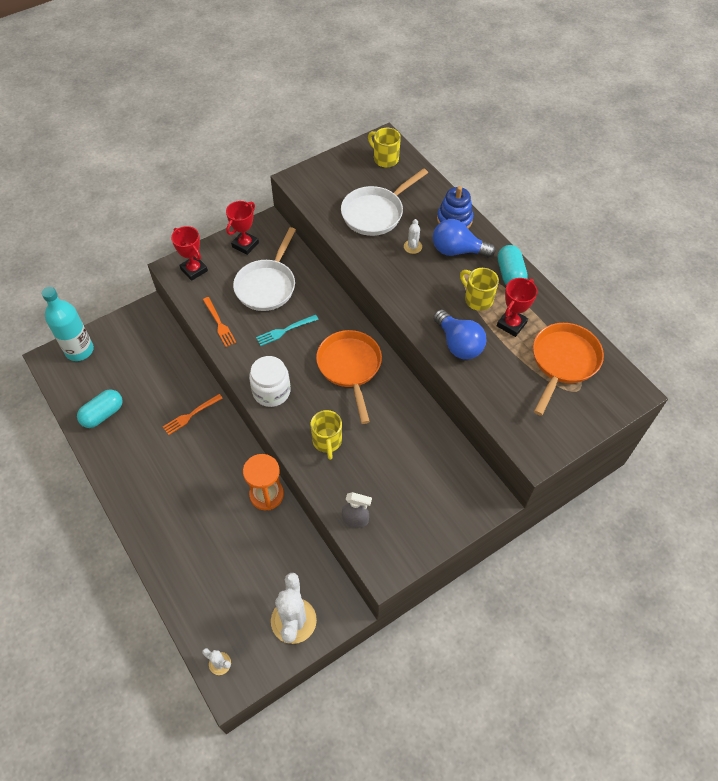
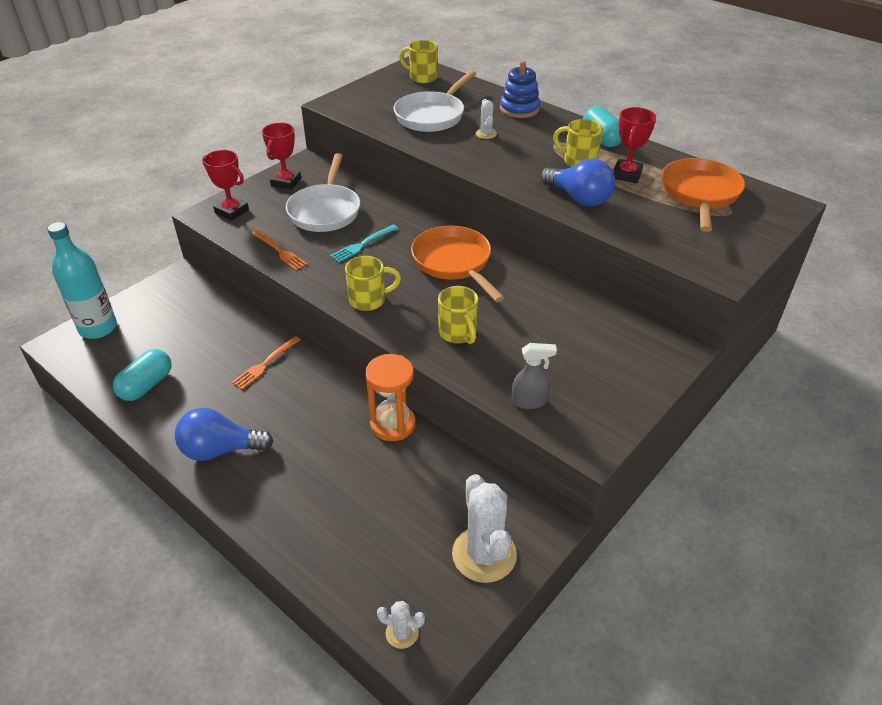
camera: 15 degrees left, 15 degrees down
(271, 391) = (369, 300): white jar -> yellow mug
(457, 250) = (535, 130): blue light bulb -> blue light bulb (220, 450)

